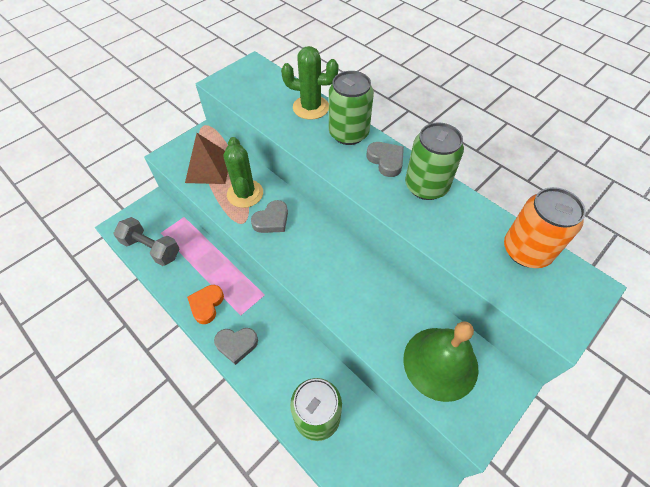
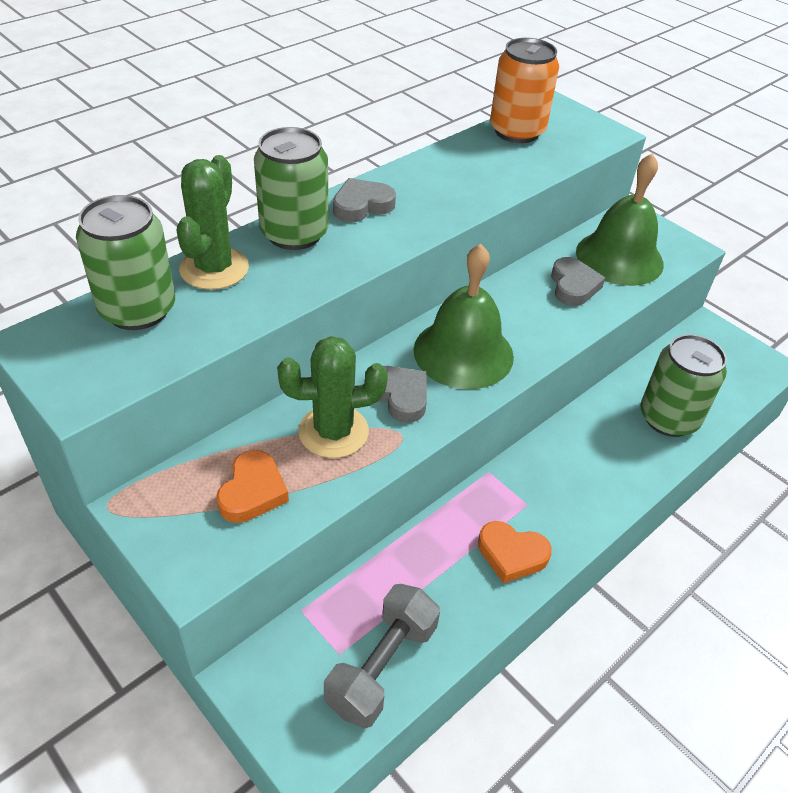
camera: 90 degrees left, 10 degrees down
(208, 168) = (252, 491): brown pyramid -> orange heart
(236, 344) = (580, 508): grey heart -> grey heart (573, 286)
(311, 251) = (463, 353): none -> green bell
(426, 186) = (415, 179): green can -> green can (137, 309)

